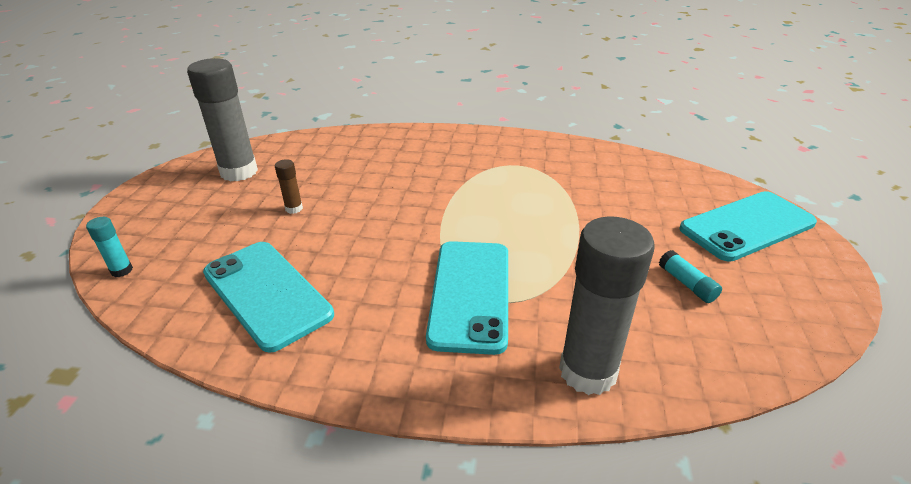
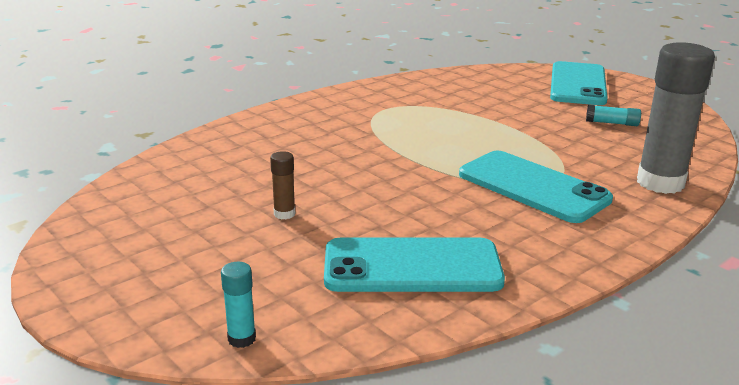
camera: 50 degrees left, 10 degrees down
(239, 172) = (148, 220): grey glue stick -> none

